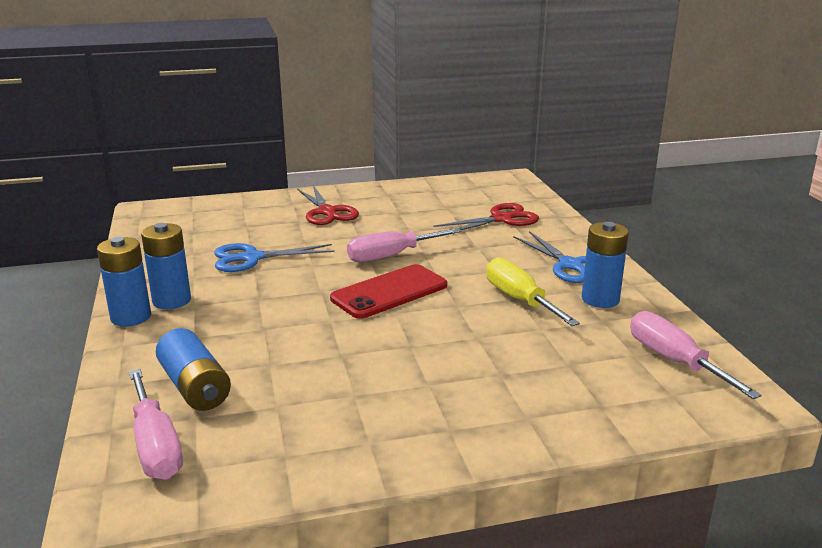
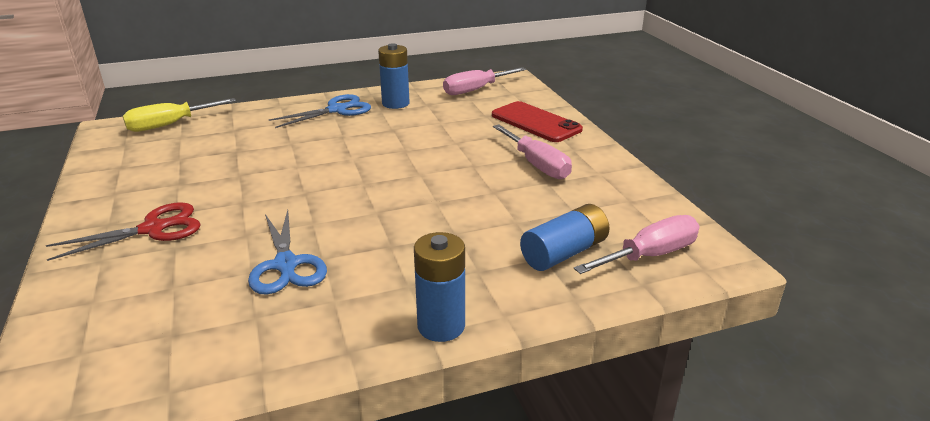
camera: 95 degrees left, 5 degrees up
(171, 301) = (398, 303): blue battery -> none
(389, 292) = (381, 178): red phone -> red phone (536, 122)
(391, 256) = (300, 181): pink screwdriver -> pink screwdriver (537, 165)
(502, 219) = (226, 133): red scissors -> none
(520, 300) = (396, 128): yellow screwdriver -> yellow screwdriver (169, 125)

